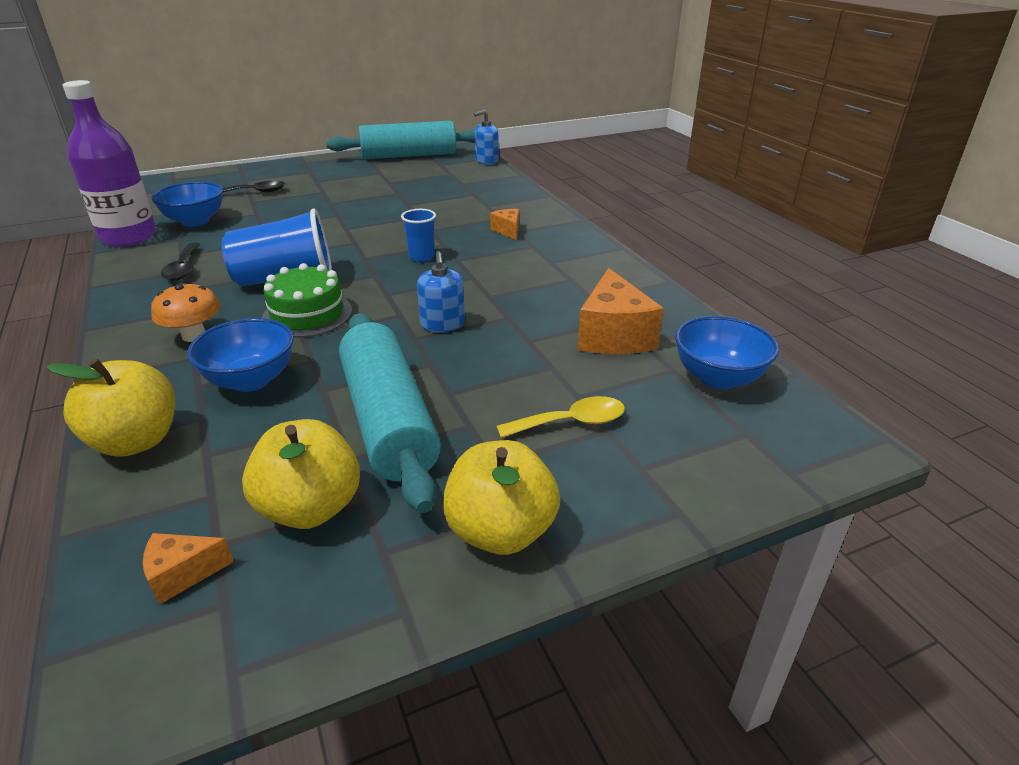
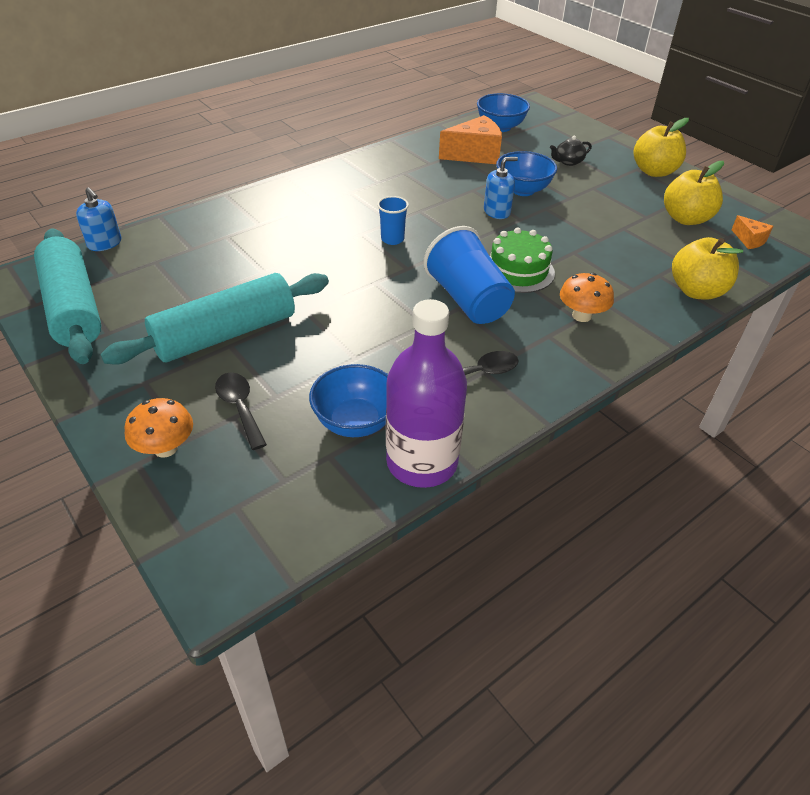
camera: 105 degrees left, 10 degrees up
(244, 176) = (165, 448): none -> orange mushroom
(251, 380) = (611, 269): blue bowl -> blue bowl (523, 190)
(388, 420) = (608, 211): turquoise rolling pin -> turquoise rolling pin (225, 334)
(508, 231) = (321, 206): orange cheese -> none
(571, 422) = (568, 162): yellow spoon -> black teapot

